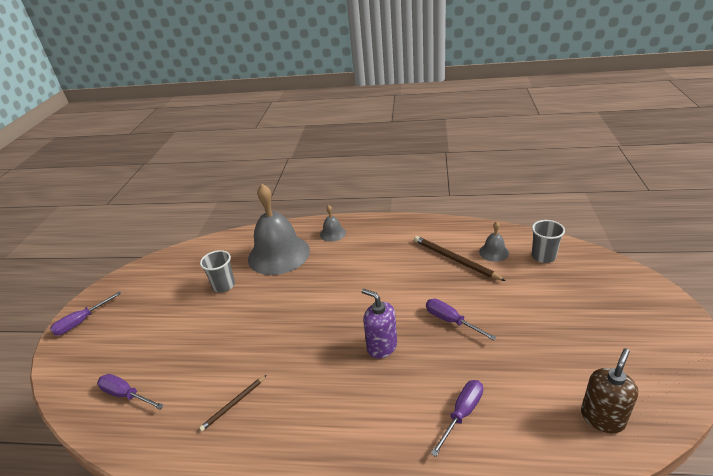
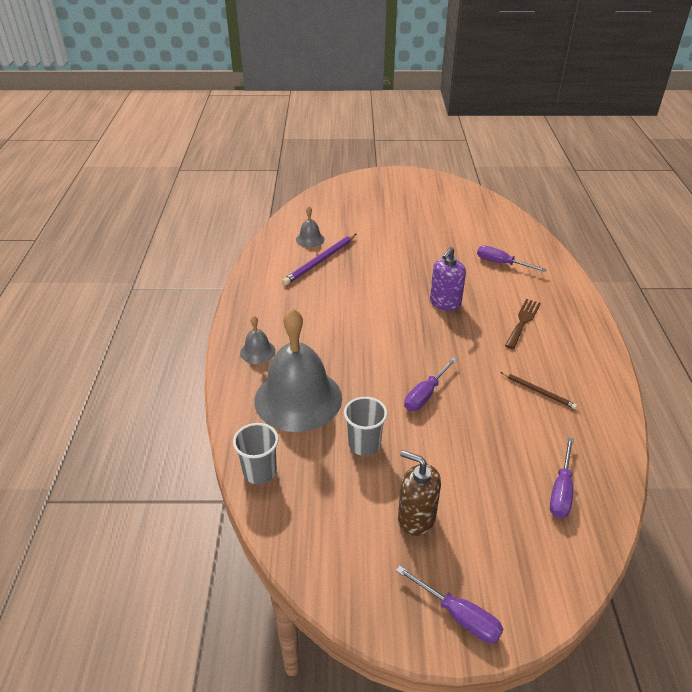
camera: 100 degrees left, 5 degrees up
(341, 413) = (523, 321): none -> brown fork
(451, 321) = (407, 265): purple screwdriver -> purple screwdriver (425, 394)
(455, 260) = (320, 261): brown pencil -> purple pencil
(543, 256) = (318, 215): grey cup -> grey cup (260, 472)
(602, 418) = (485, 212): brown soap dispenser -> brown soap dispenser (416, 518)

